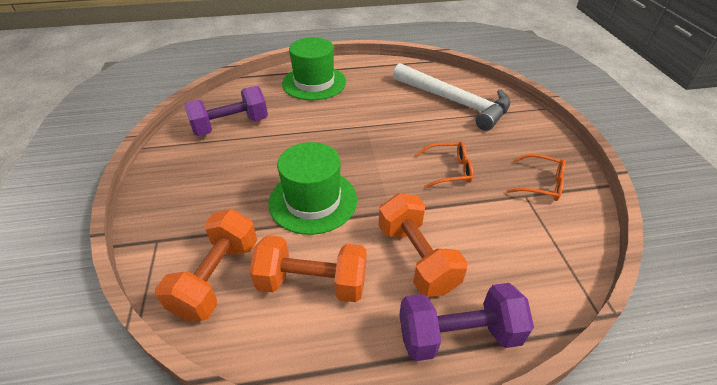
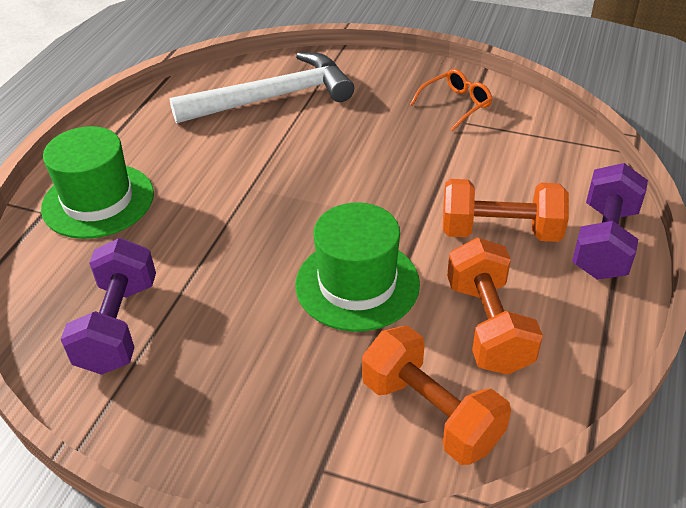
camera: 60 degrees left, 0 degrees up
(312, 283) = (488, 326): orange dumbbell -> orange dumbbell turned 45 degrees counterclockwise
(449, 170) = (389, 154): orange glasses -> none

